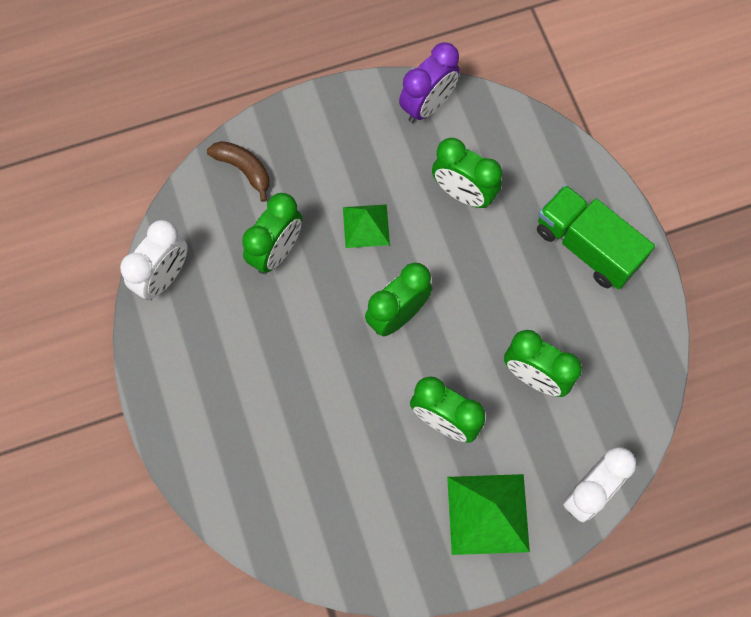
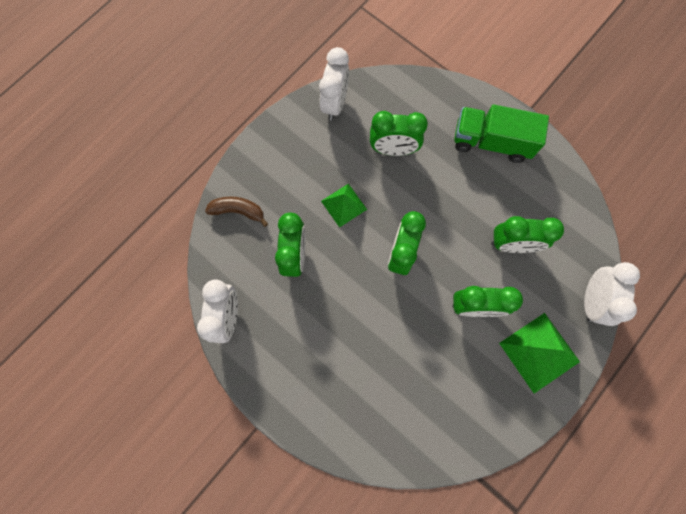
camera: 30 degrees left, 5 degrees up
(427, 105) = (335, 103): purple clock -> white clock

